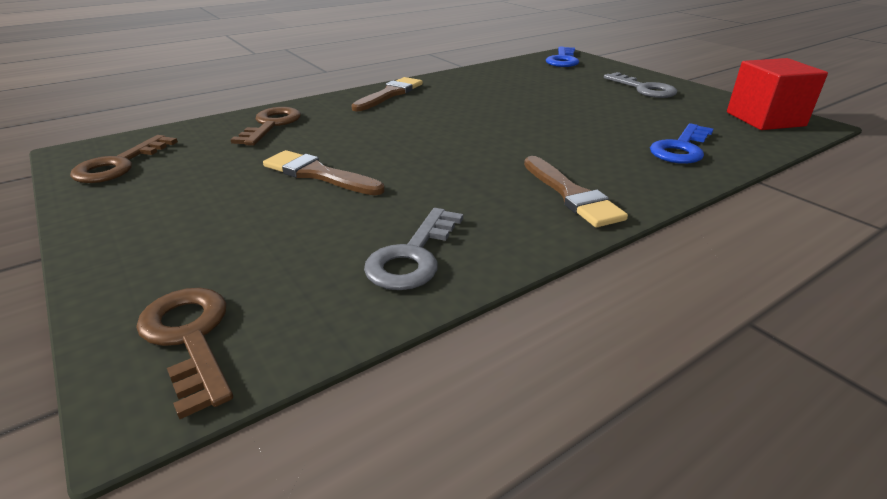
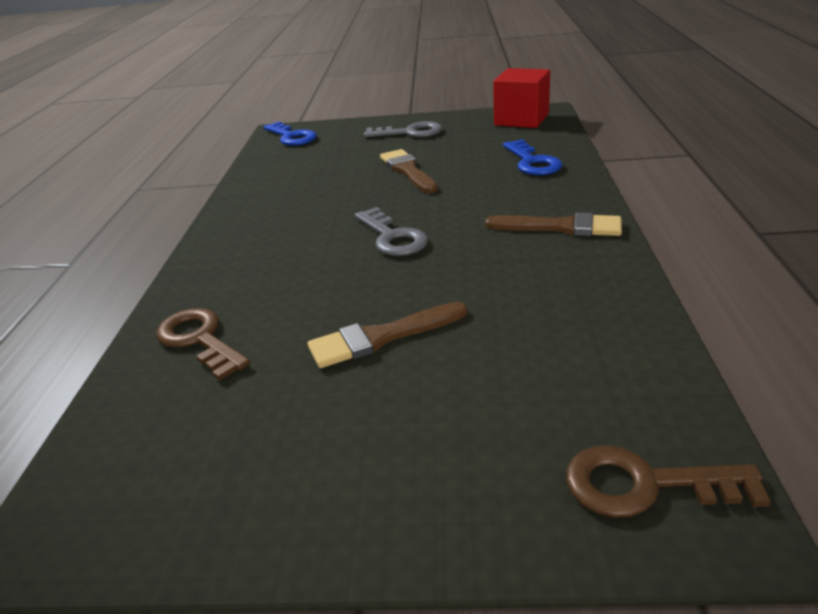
camera: 50 degrees left, 0 degrees up
(119, 165) = (153, 496): brown key -> none
(390, 94) = (230, 242): brown brush -> brown brush (408, 170)
(412, 256) = (596, 326): grey key -> grey key (392, 237)

